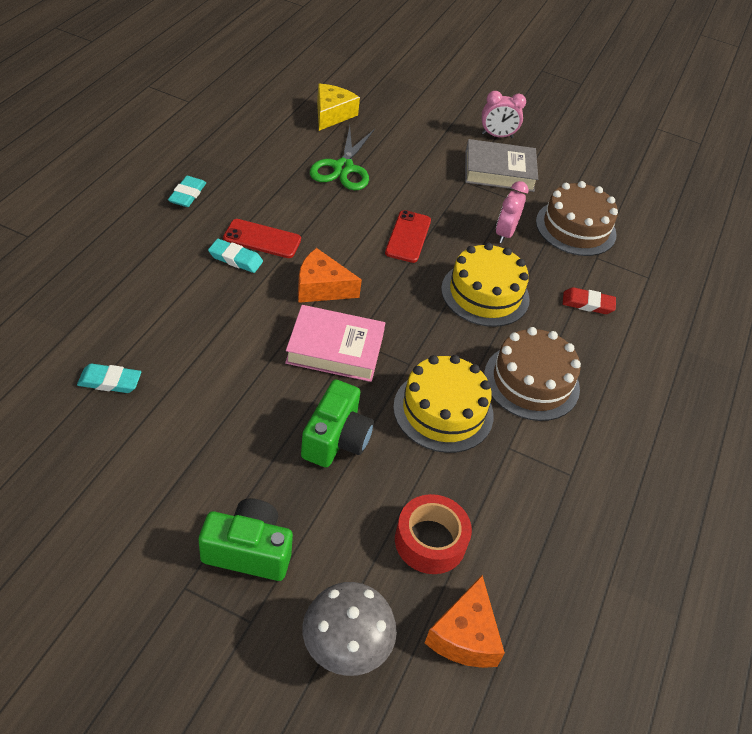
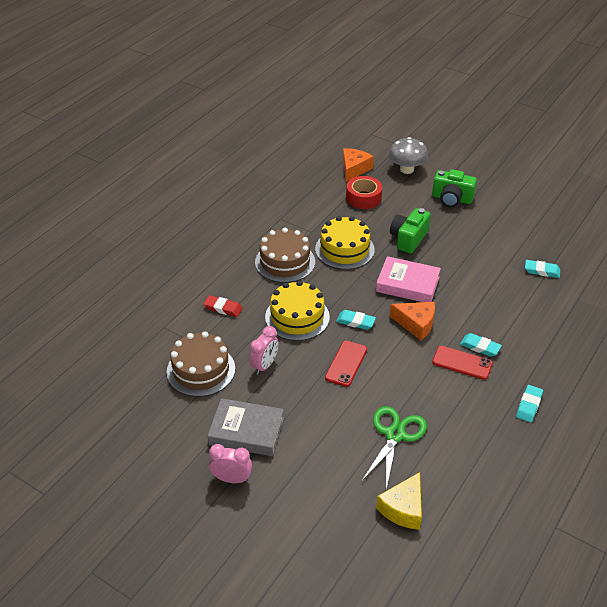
camera: 165 degrees left, 5 degrees down
(405, 289) = (355, 322): none -> turquoise eraser

